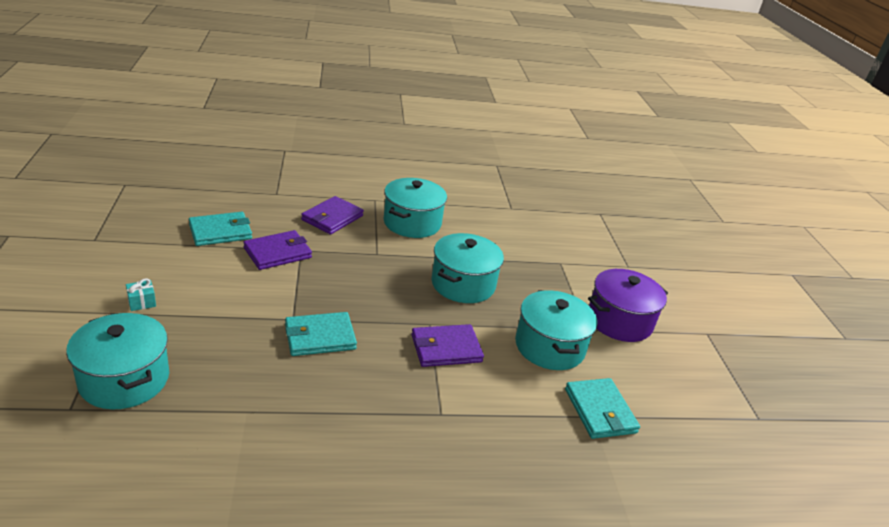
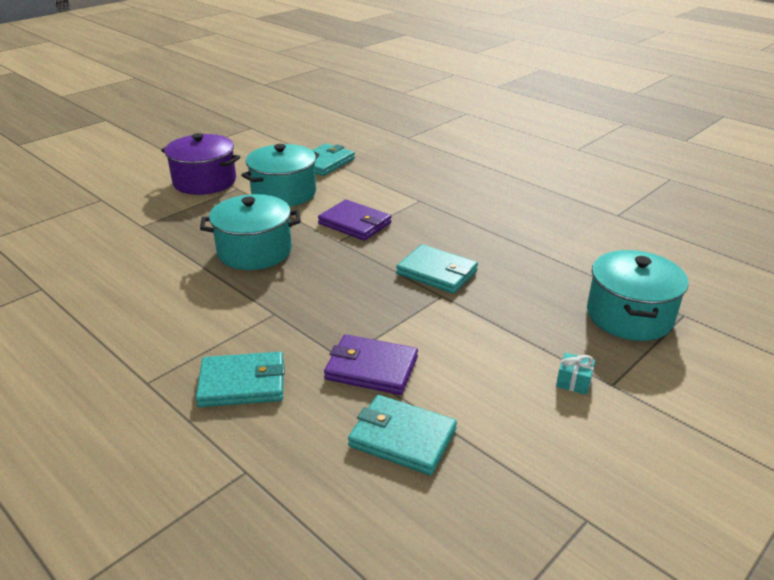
camera: 125 degrees left, 0 degrees up
(332, 218) = (242, 383): purple wallet -> turquoise wallet
(412, 223) = (172, 327): turquoise pot -> none

